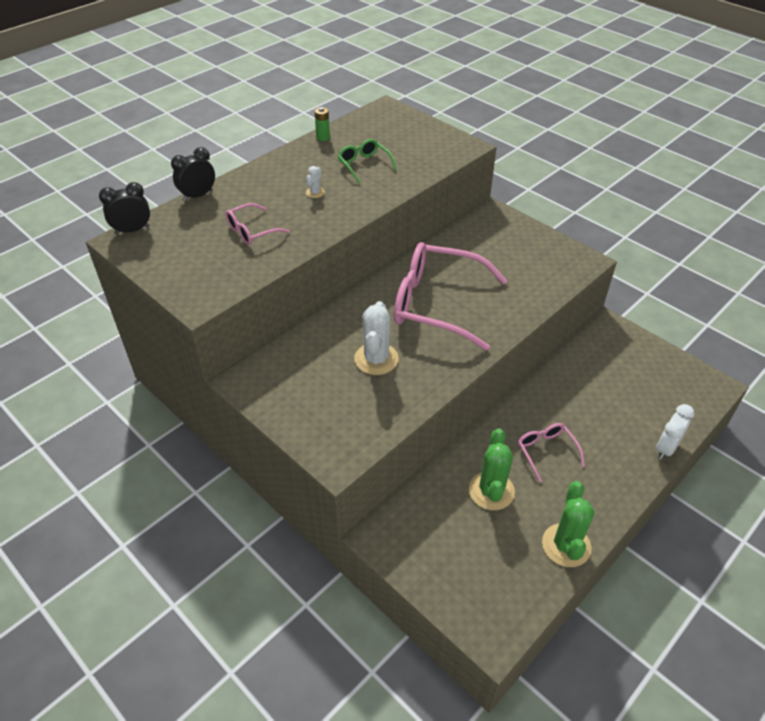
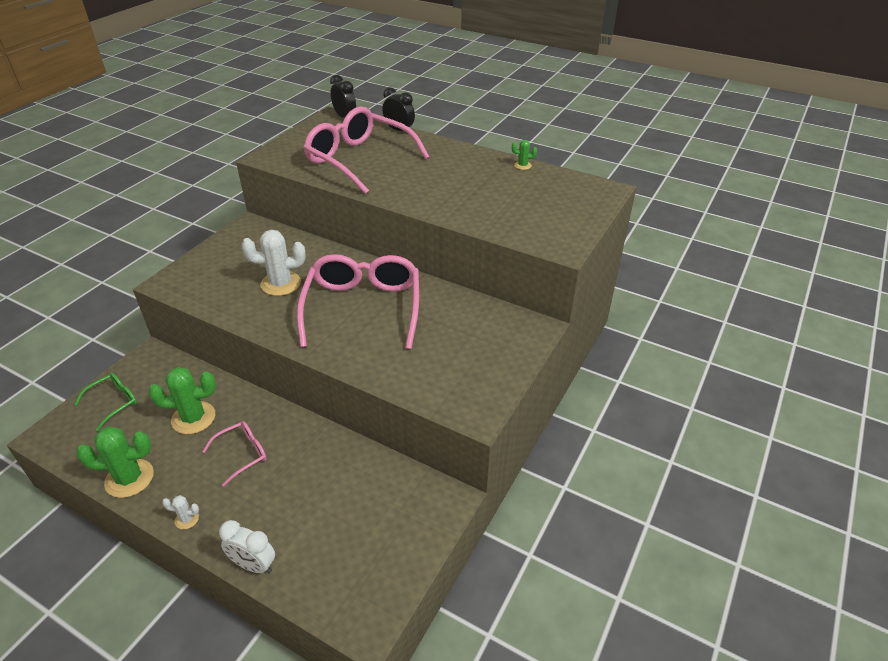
camera: 75 degrees right, 5 degrees down
(252, 231) = (360, 160): pink glasses -> pink glasses, size x2.16
(315, 192) = (427, 177): white cactus -> white cactus (187, 519)
(323, 137) = (522, 165): green battery -> green cactus
(364, 165) = (486, 194): green glasses -> green glasses (113, 403)

